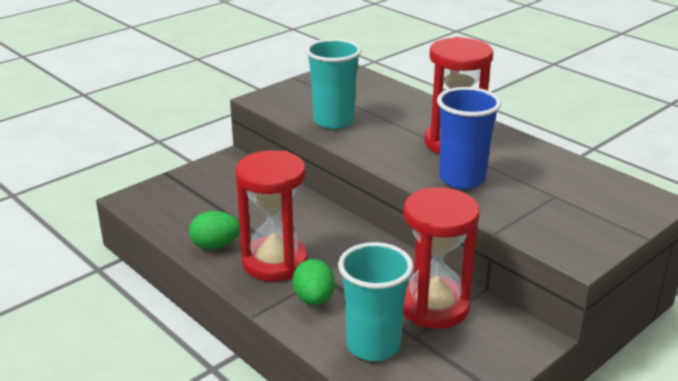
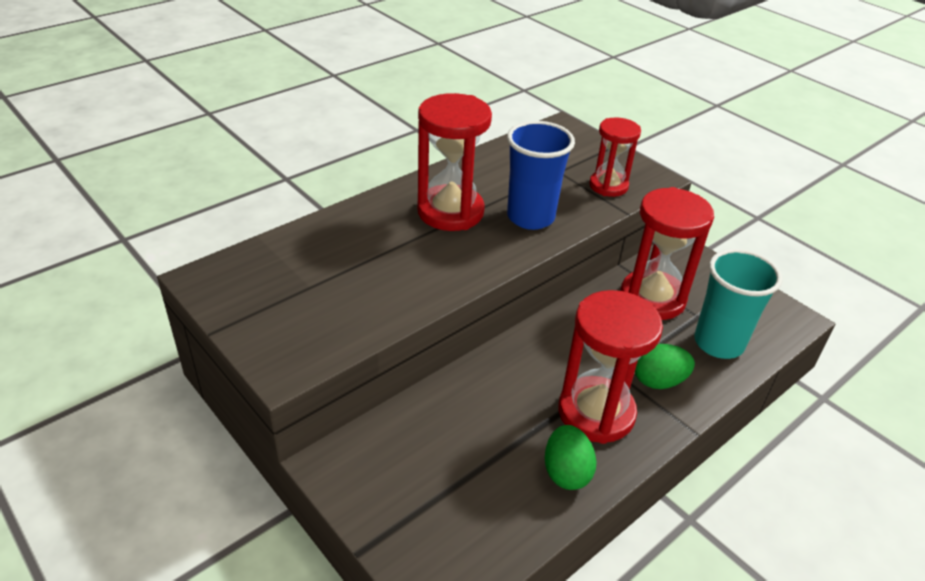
camera: 90 degrees left, 10 degrees up
(333, 121) = (378, 298): turquoise cup -> none
(542, 224) = (608, 186): none -> red hourglass

